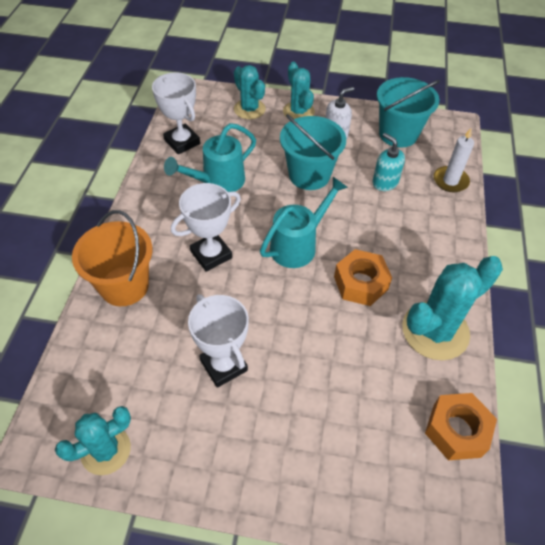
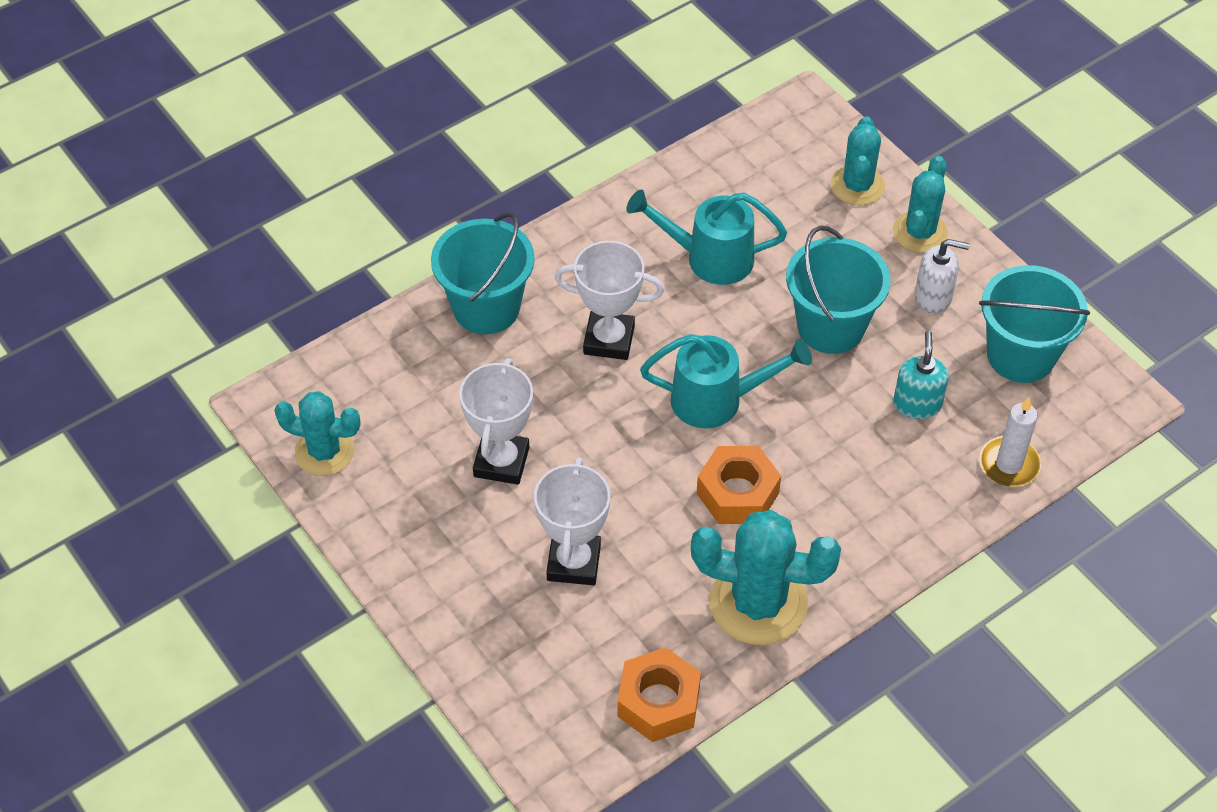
camera: 45 degrees right, 0 degrees up
(124, 286) = (486, 308): orange bucket -> turquoise bucket
(182, 142) = (721, 176): white trophy -> white trophy (574, 562)

